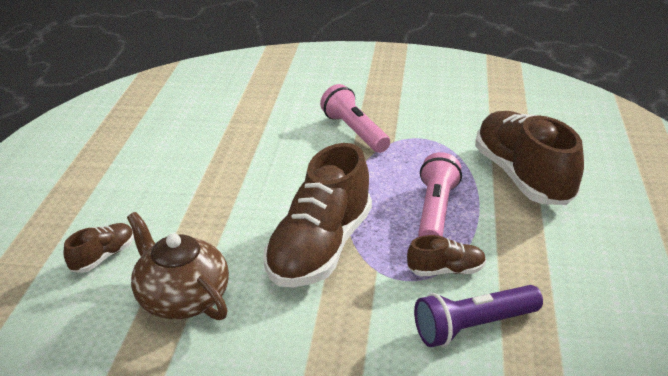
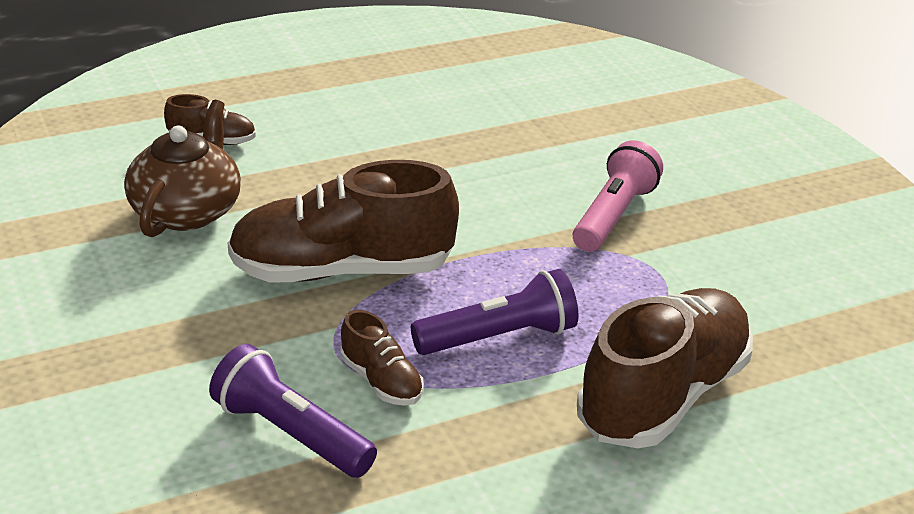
camera: 55 degrees right, 0 degrees up
(436, 211) = (499, 337): pink flashlight -> purple flashlight

